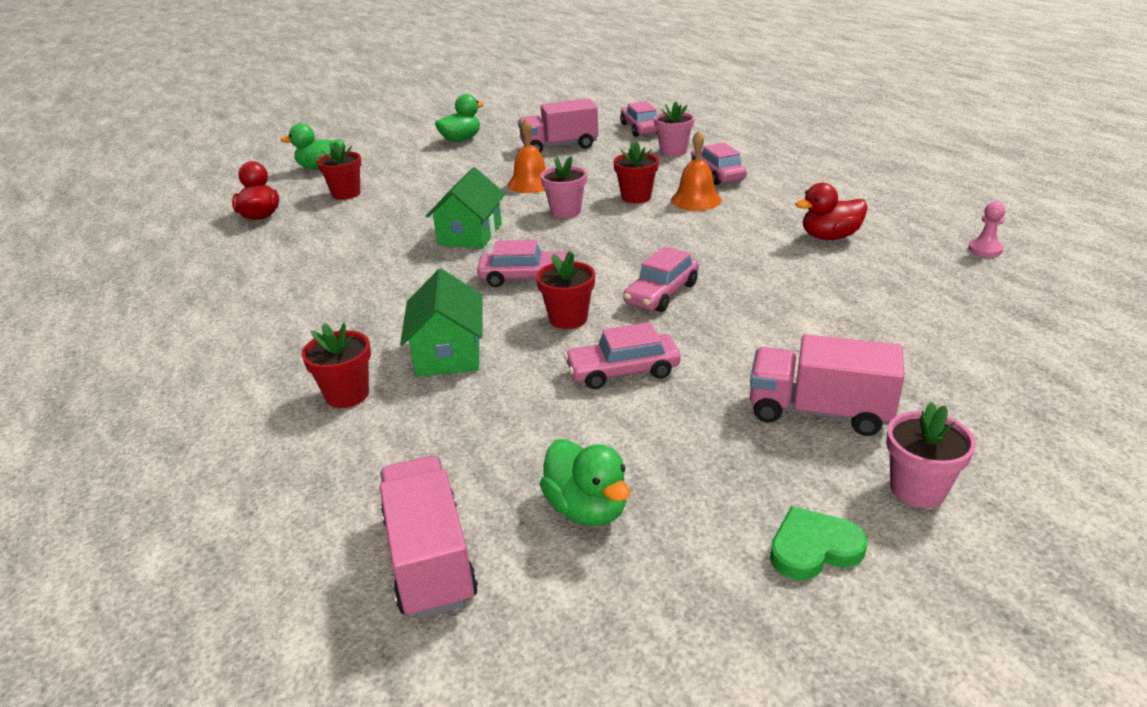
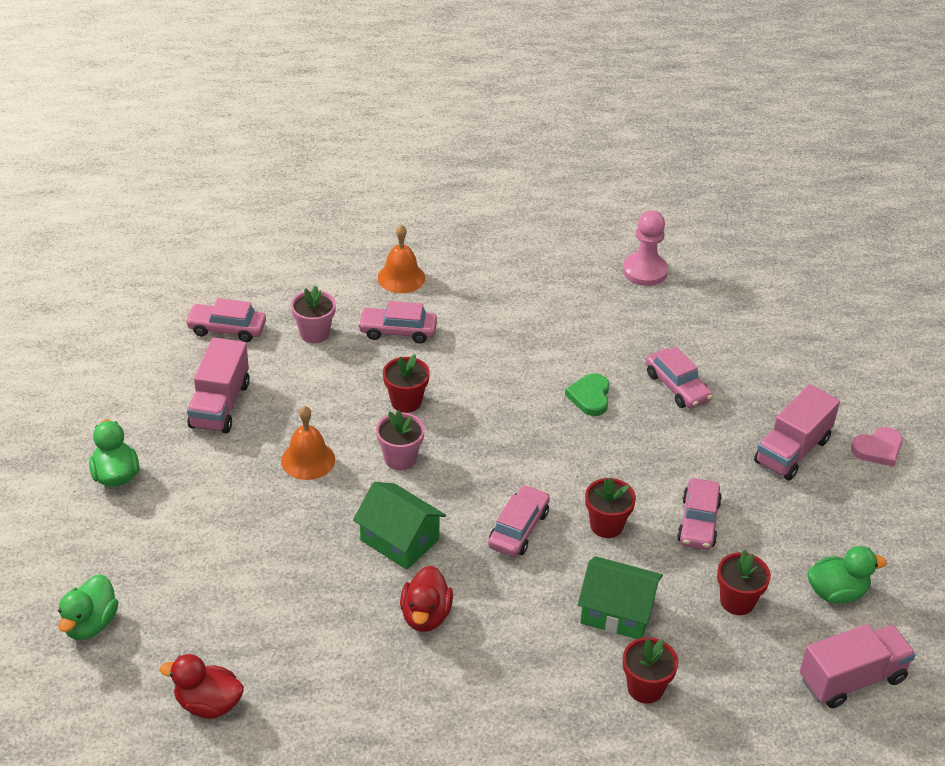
camera: 70 degrees left, 10 degrees up
(346, 194) = (204, 615): red flower pot -> red flower pot (737, 601)
(430, 559) = (852, 679): pink truck -> pink truck turned 150 degrees clockwise
(661, 294) = (601, 459): pink car -> pink car (677, 387)
(696, 200) = (443, 368): orange bell -> orange bell (401, 277)
(813, 548) = (906, 512): green heart -> green heart (590, 397)
(829, 237) = (571, 330): red duck -> red duck (425, 616)
(917, 489) = (878, 449): pink flower pot -> pink heart
(985, 249) = (645, 271): pink pawn -> pink pawn, size x1.79

